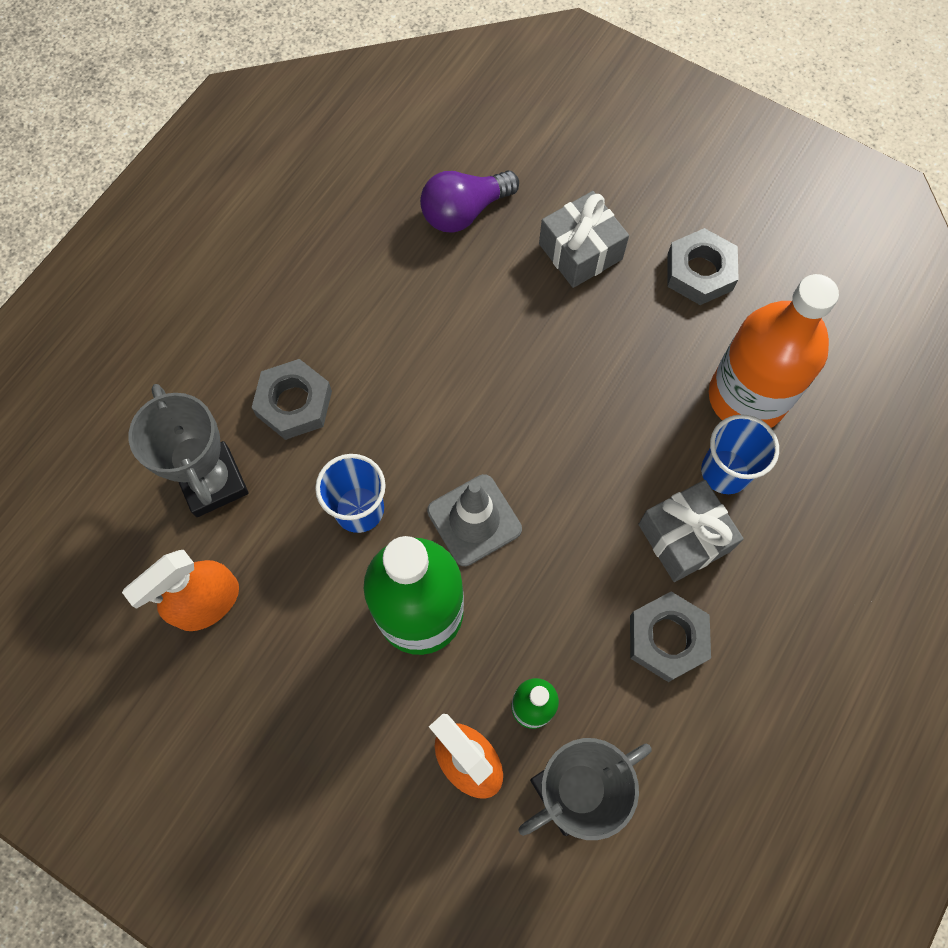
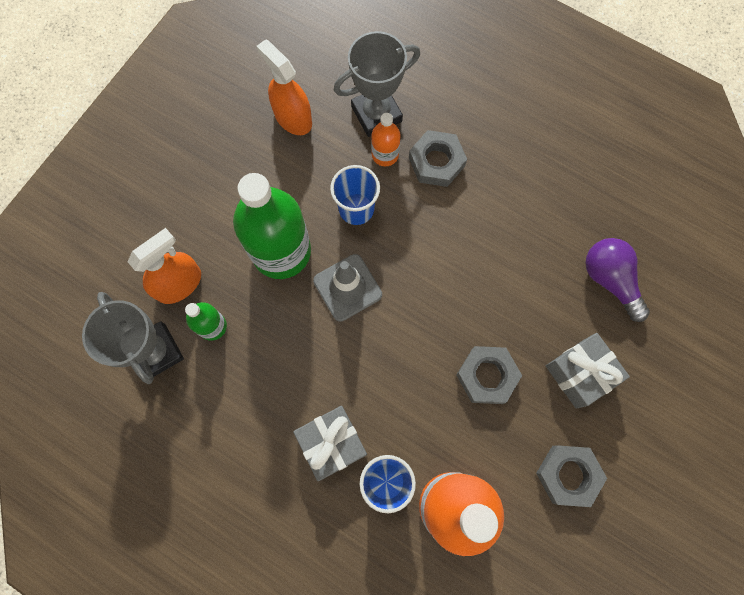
camera: 90 degrees right, 5 degrees up
(278, 470) = (385, 154): none -> orange bottle
(667, 638) = (255, 425): grey nut -> grey nut (487, 376)

